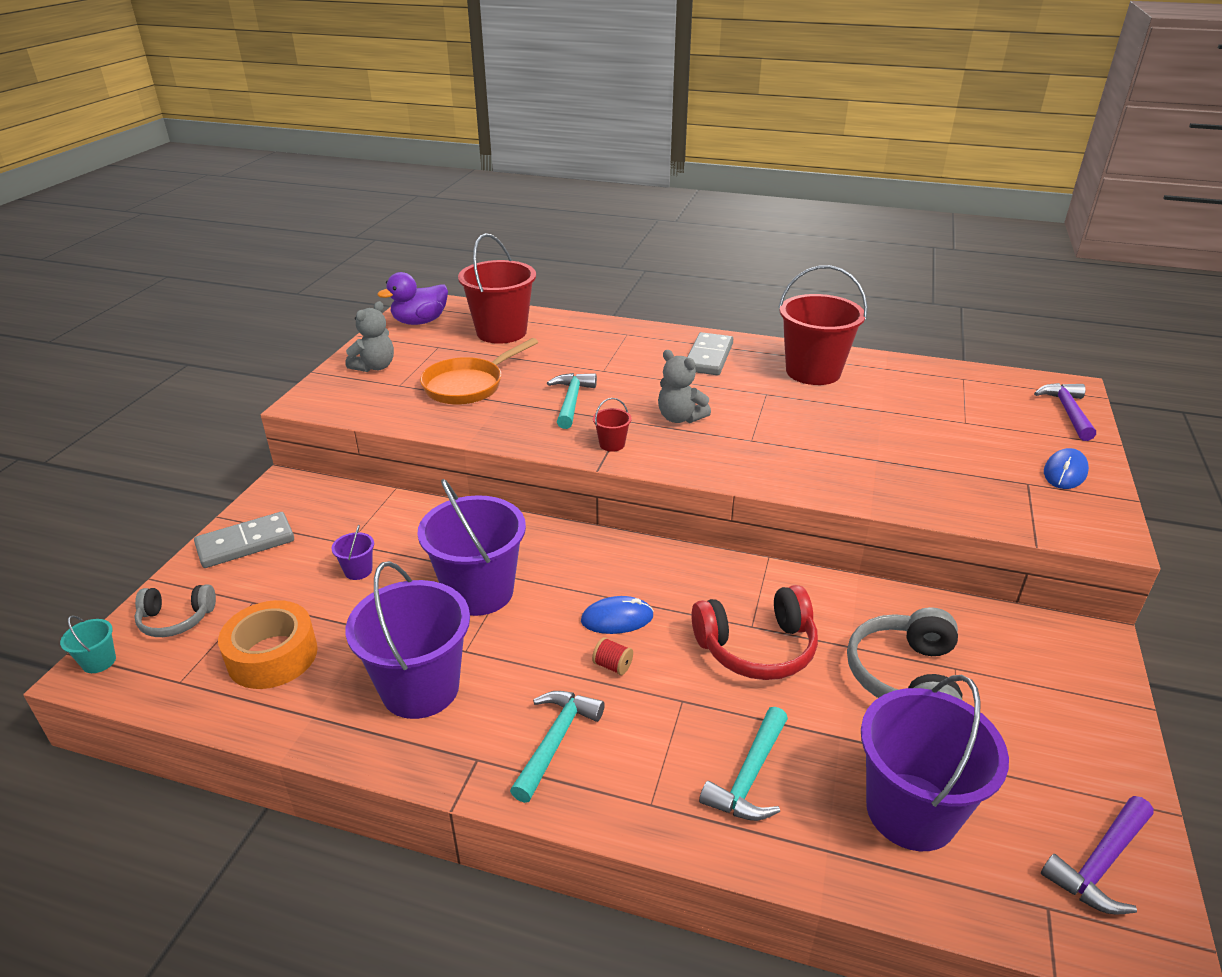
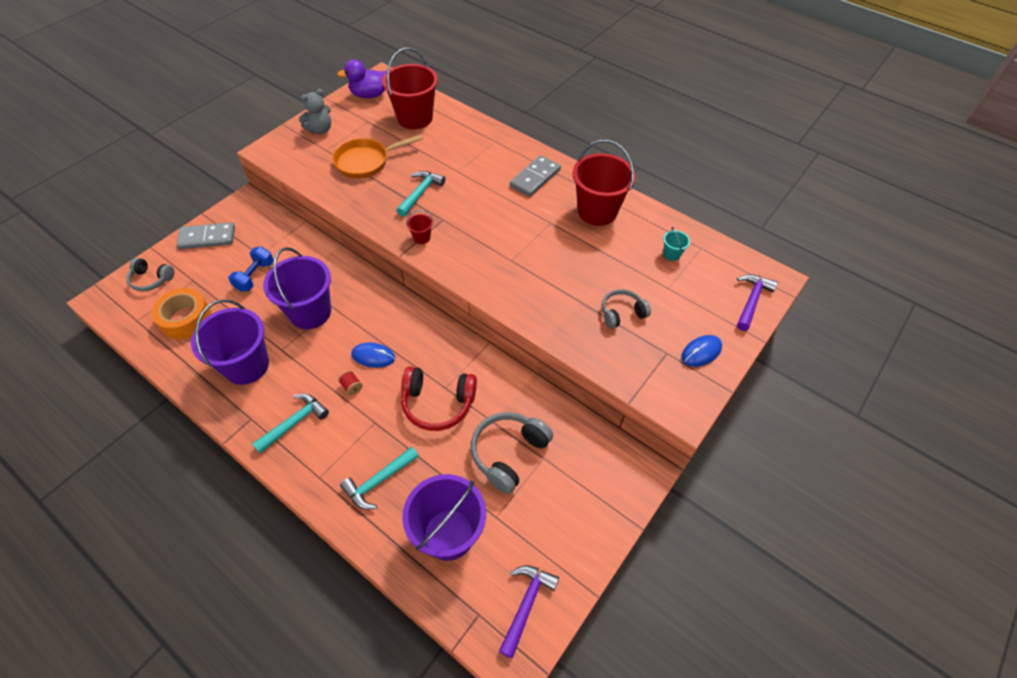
camera: 20 degrees right, 20 degrees up
(99, 661) = (106, 294): turquoise bucket -> turquoise bucket (671, 254)
(358, 570) = (255, 276): purple bucket -> blue dumbbell
(680, 418) = (478, 227): grey teddy bear -> none
(937, 459) = (622, 313): none -> grey headphones
(1100, 864) = (526, 604): purple hammer -> purple hammer turned 135 degrees clockwise

